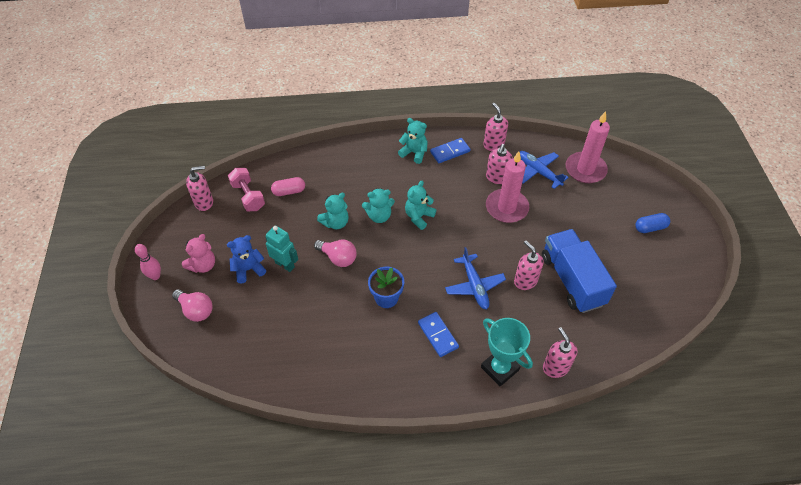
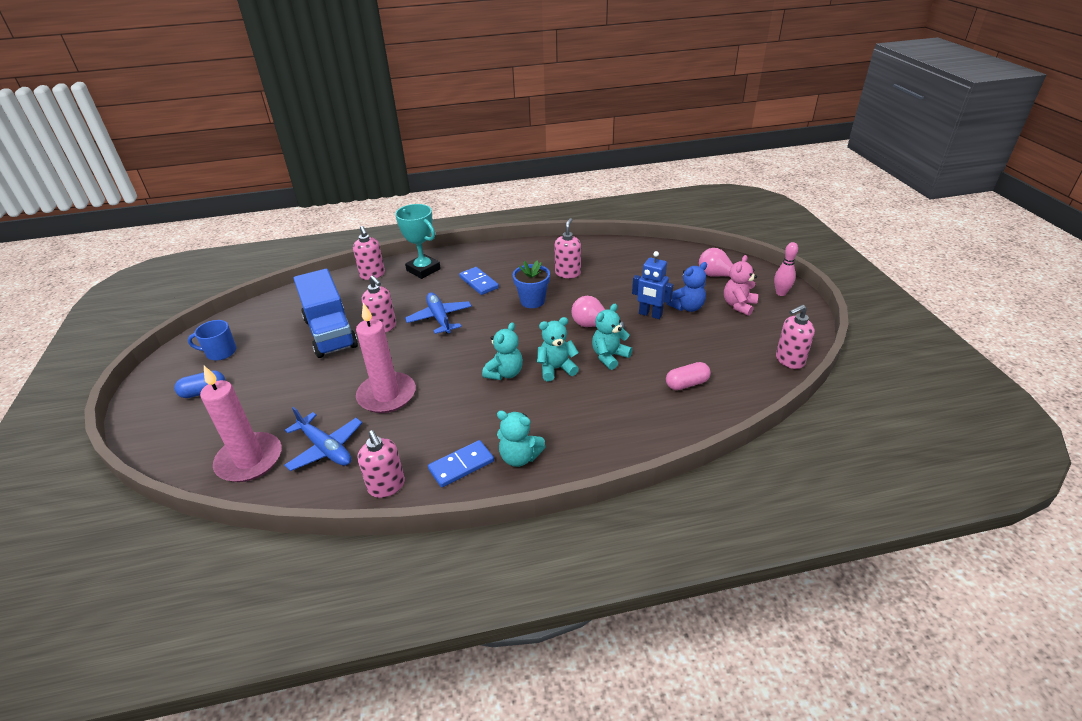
camera: 175 degrees right, 15 degrees down
(248, 196) = (737, 373): pink dumbbell -> none
(285, 264) = (650, 314): turquoise robot -> blue robot
(497, 178) = (392, 433): pink soap dispenser -> pink soap dispenser (568, 273)
(662, 269) = (220, 352): none -> blue mug

